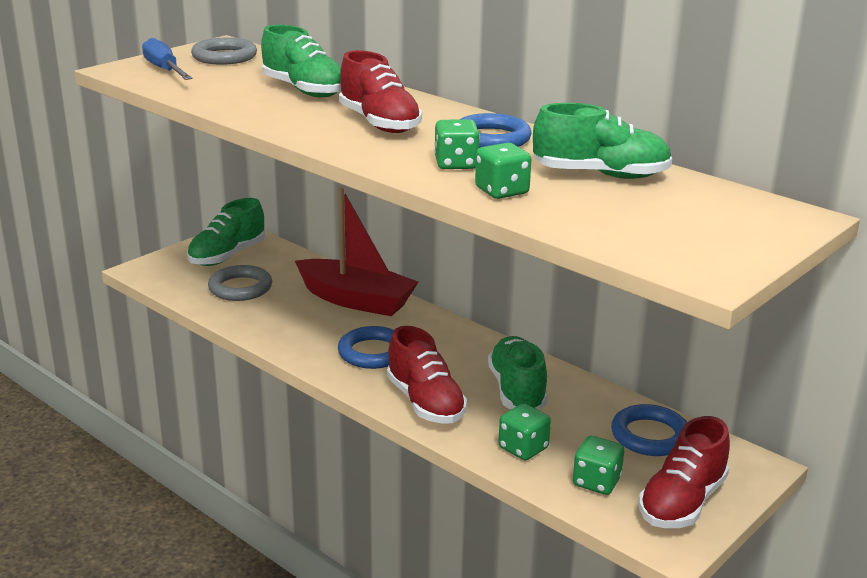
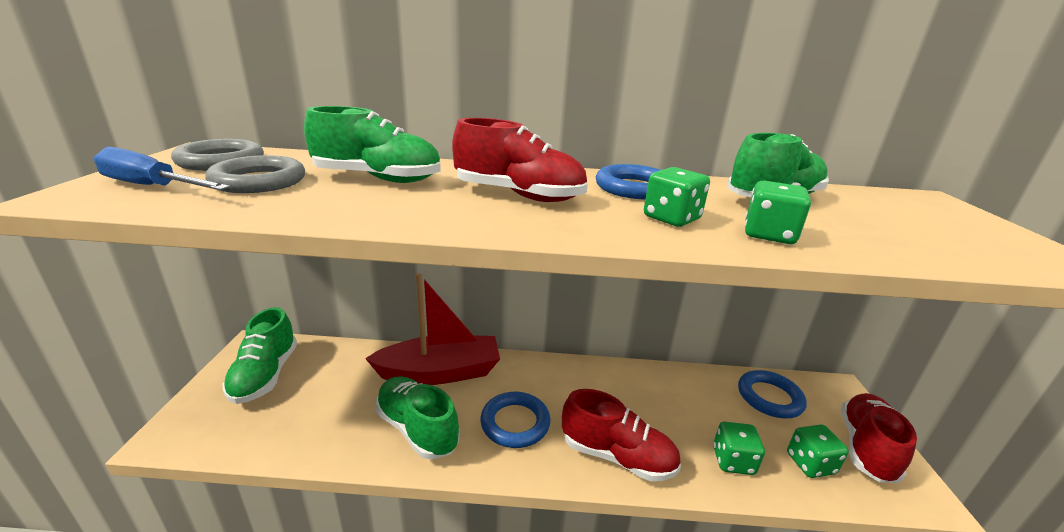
camera: 40 degrees left, 0 degrees up
(240, 288) = (315, 408): grey ring -> grey ring (259, 181)
(517, 391) = (655, 403): green shoe -> green shoe (417, 429)
(682, 502) = (866, 448): red shoe -> red shoe turned 150 degrees counterclockwise

